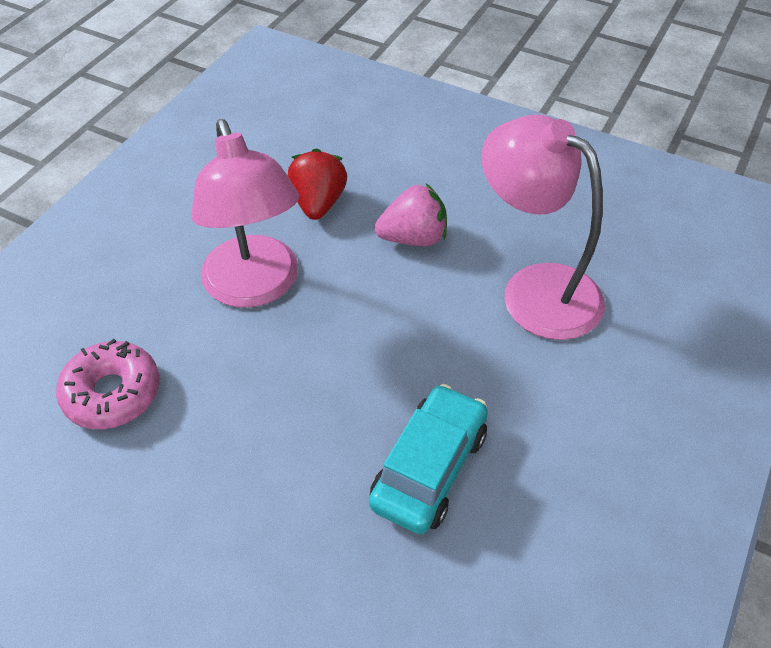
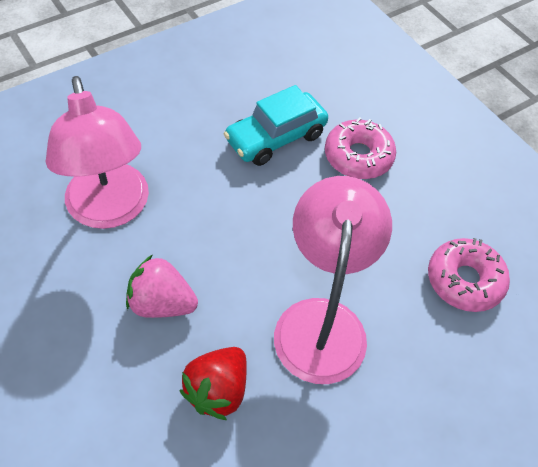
camera: 155 degrees left, 5 degrees up
(303, 497) = (358, 156): none -> pink donut

